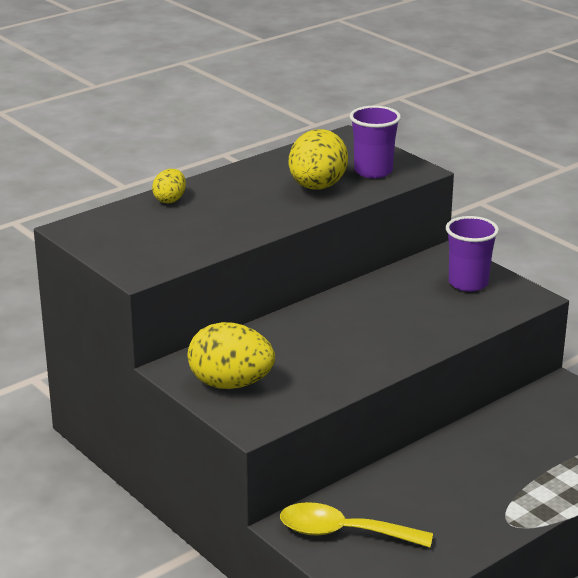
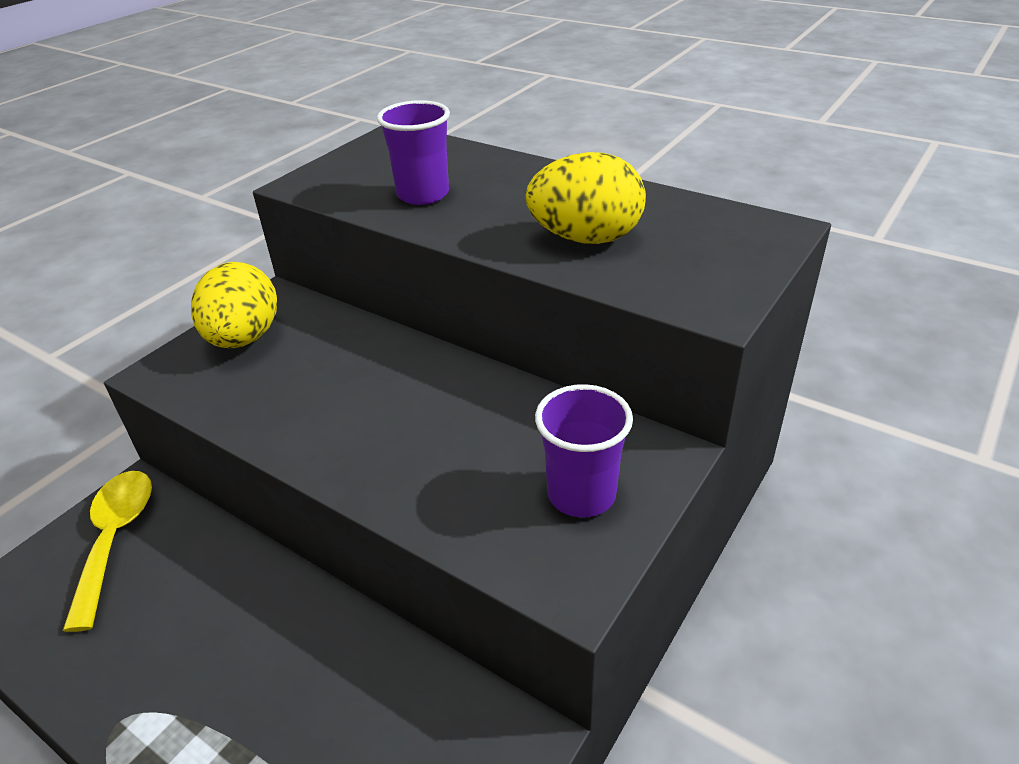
camera: 75 degrees right, 10 degrees up
(170, 200) = (486, 162): yellow egg -> none
(373, 171) = (675, 270): purple cup -> purple cup (423, 194)

